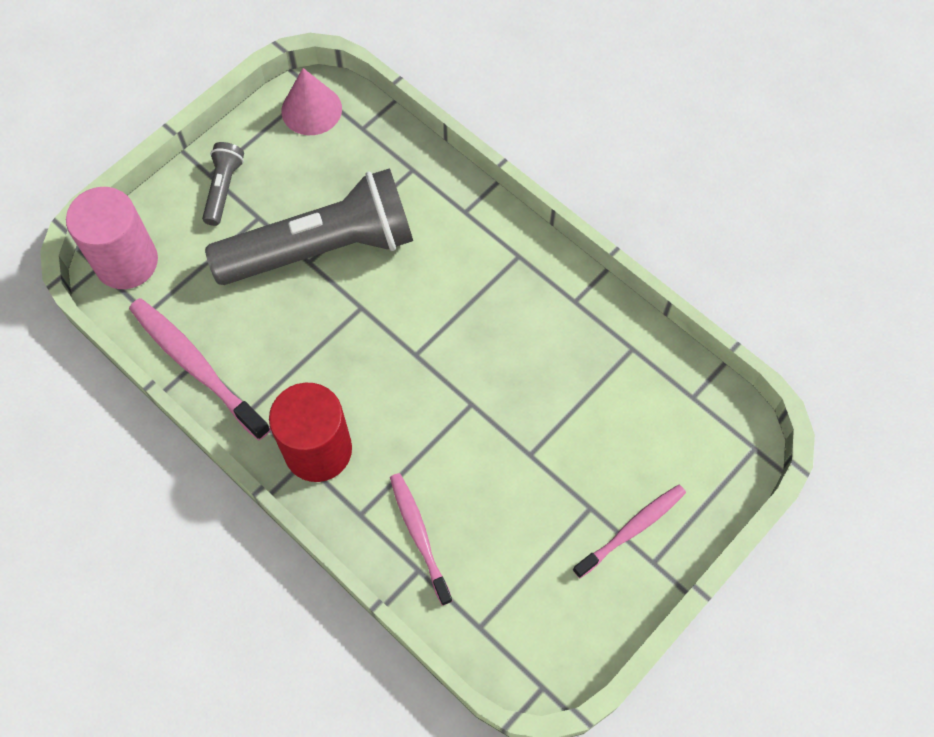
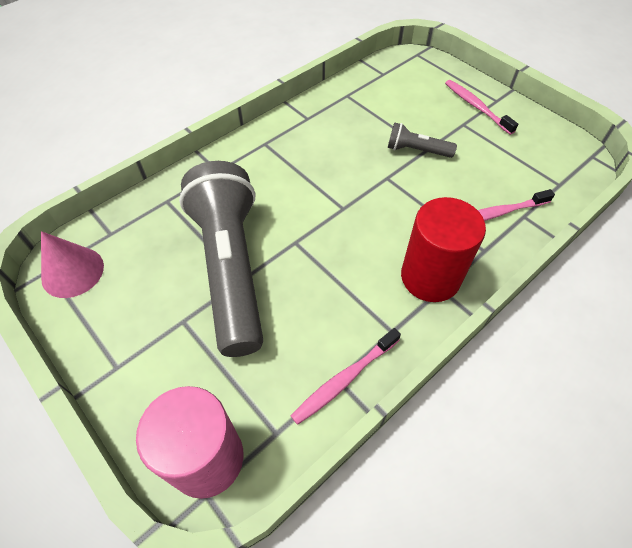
camera: 85 degrees left, 10 degrees down
(196, 366) = (344, 379): pink toothbrush -> pink toothbrush, size x0.66
(223, 189) = (139, 353): grey flashlight -> grey flashlight (417, 150)

